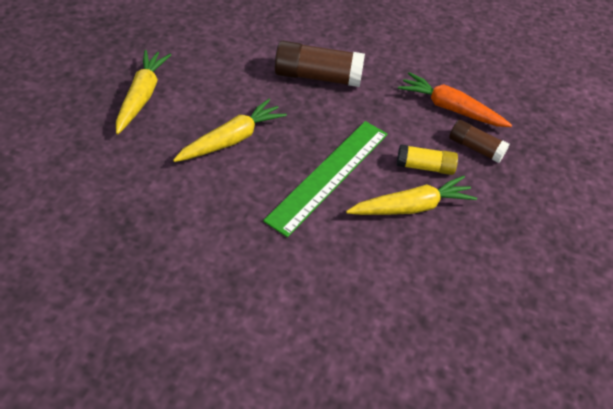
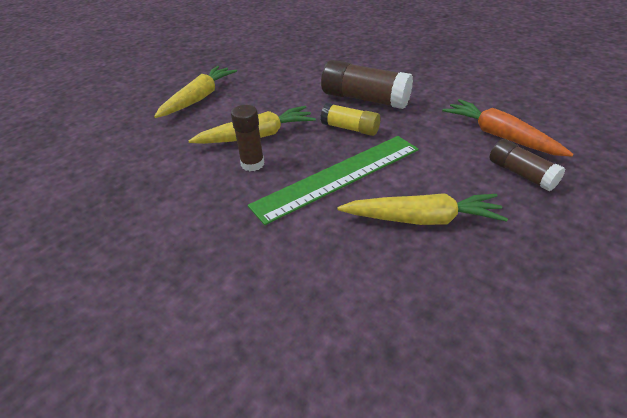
camera: 25 degrees right, 10 degrees down
(244, 174) = (252, 164): none -> brown glue stick
(425, 167) = (452, 183): yellow glue stick -> yellow glue stick (350, 128)

